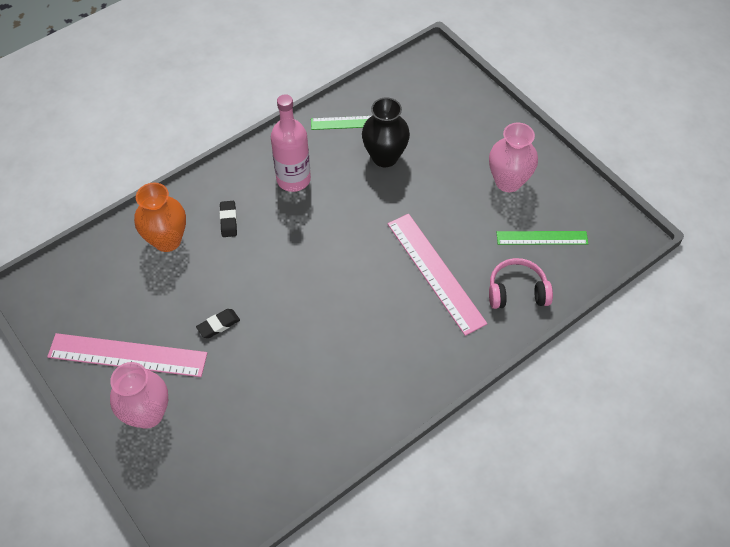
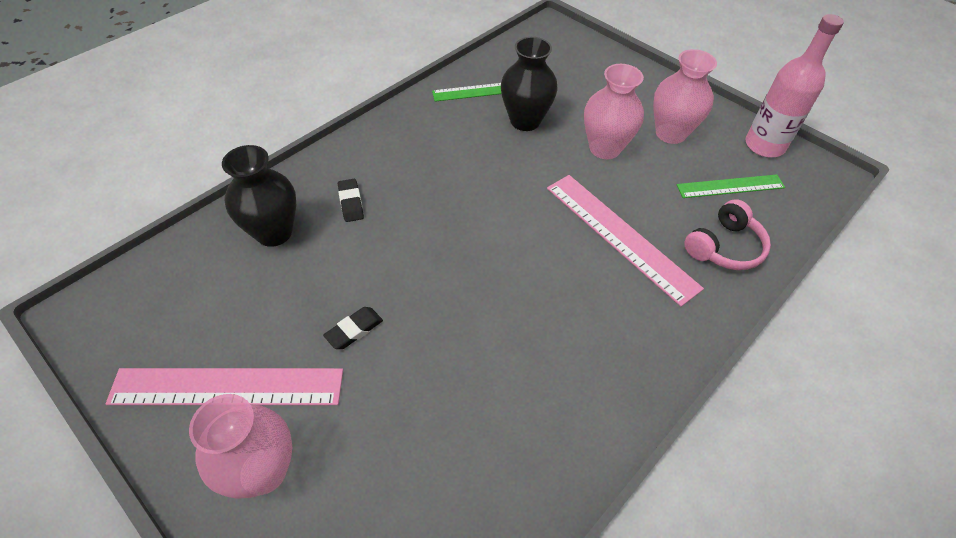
camera: 10 degrees left, 5 degrees down
(167, 240) = (274, 232): orange vase -> black vase
(293, 179) = (423, 152): pink bottle -> pink bottle (764, 145)
(446, 191) = (604, 148): none -> pink vase
(517, 291) = (724, 247): pink headphones -> pink headphones turned 150 degrees clockwise

